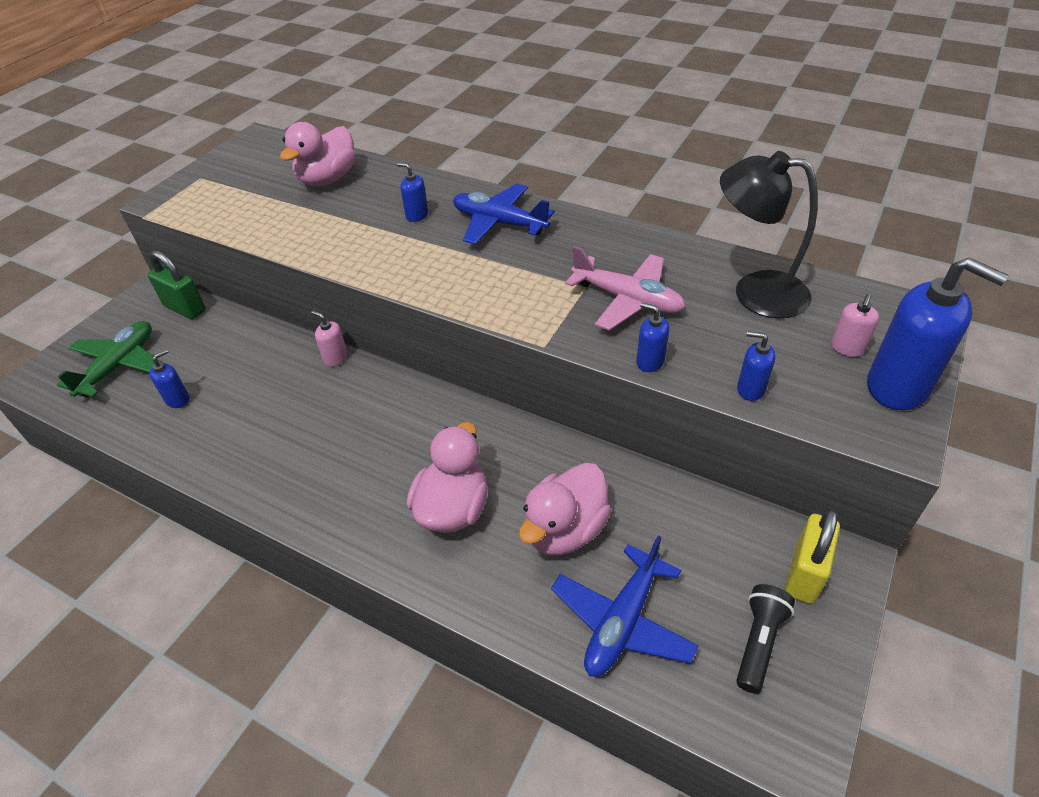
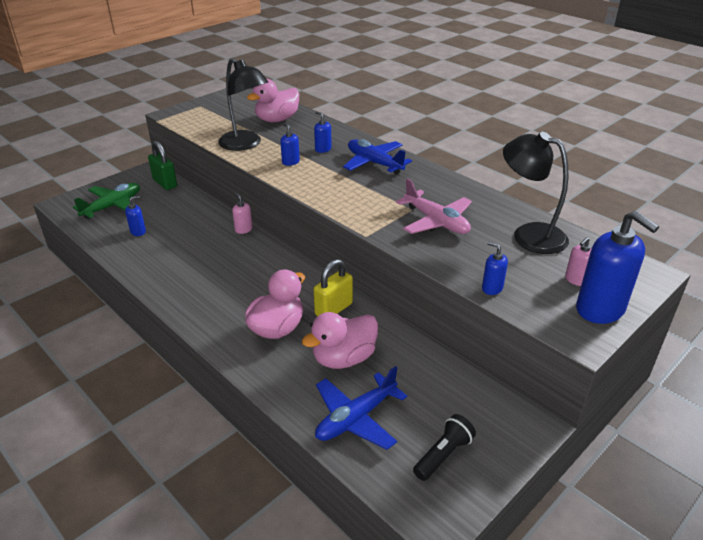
camera: 15 degrees right, 10 degrees down
(300, 230) = (245, 144): none -> black lamp
(650, 362) = (431, 259): blue soap dispenser -> blue soap dispenser (290, 162)
(804, 574) = (497, 425): yellow padlock -> yellow padlock (333, 309)

